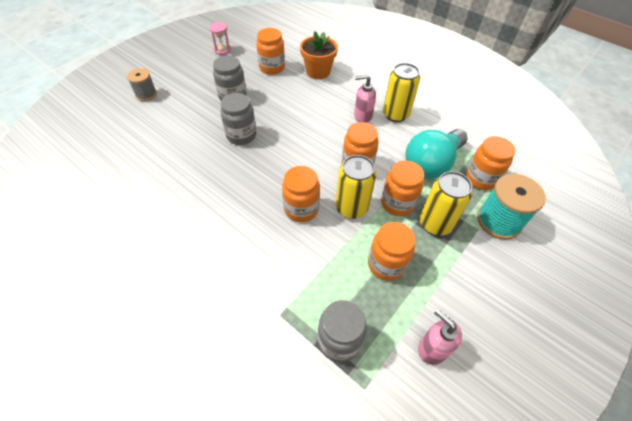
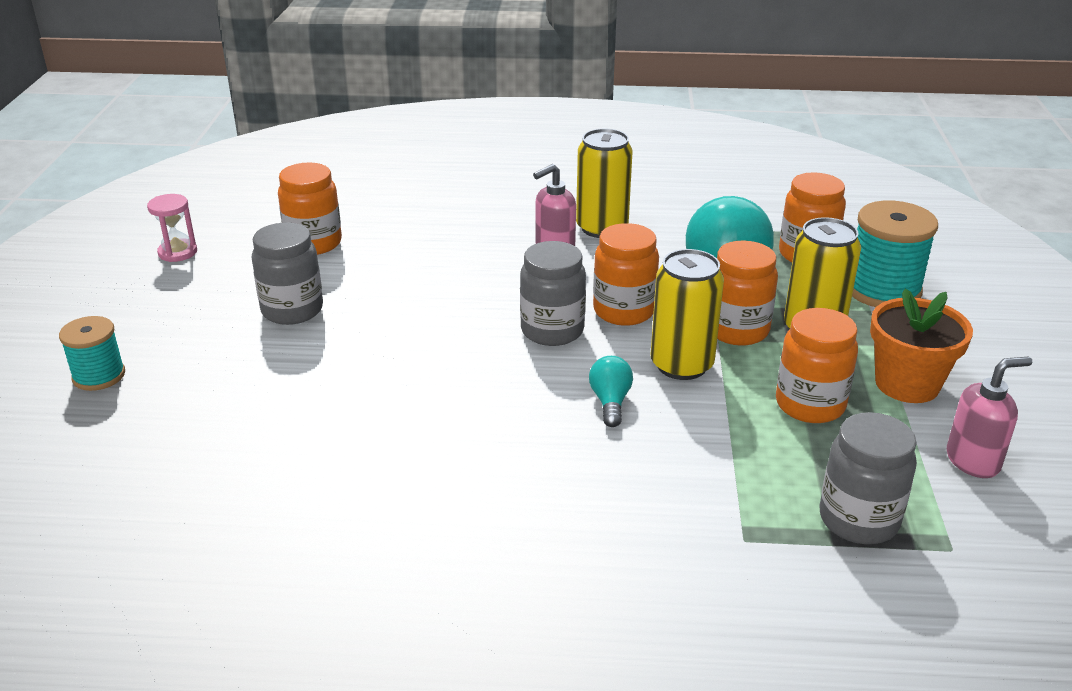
camera: 35 degrees left, 20 degrees down
(146, 94) = (99, 376): grey spool -> turquoise spool
(241, 135) = (382, 355): grey jar -> grey jar (552, 330)
(301, 209) = (610, 402): orange jar -> turquoise light bulb
(318, 72) = (406, 219): orange flower pot -> orange flower pot (907, 384)
(432, 348) = (973, 461): pink soap dispenser -> pink soap dispenser turned 150 degrees clockwise

